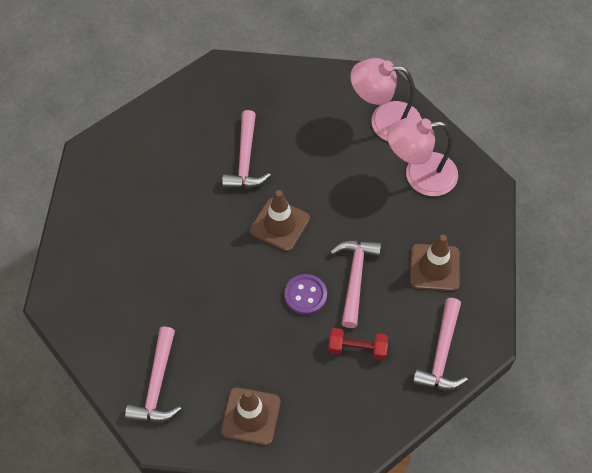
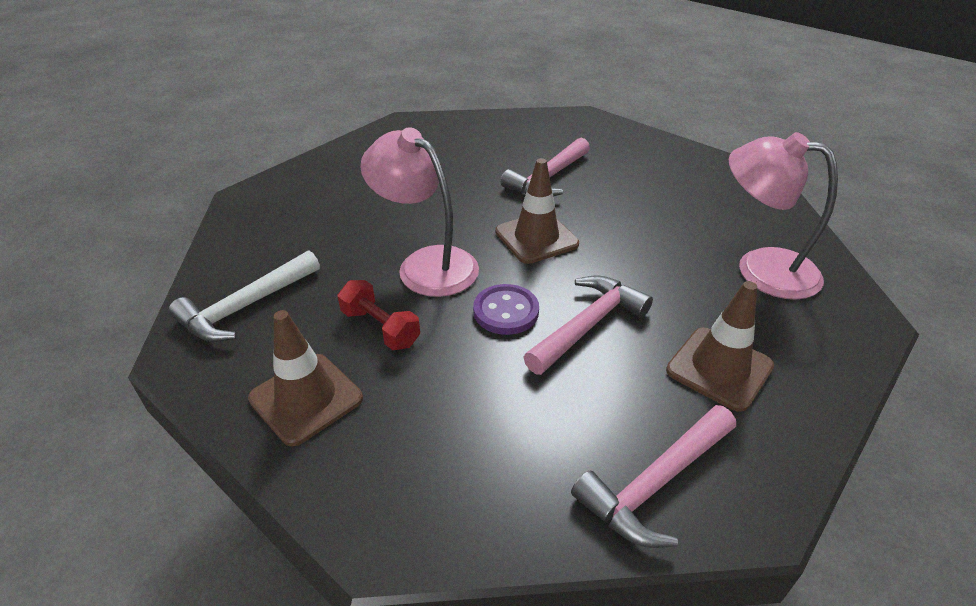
camera: 35 degrees right, 20 degrees down
(157, 385) = (246, 307): pink hammer -> white hammer
(357, 349) = (523, 402): red dumbbell -> red dumbbell (380, 328)
(384, 121) = (743, 208): pink lamp -> pink lamp (426, 264)

